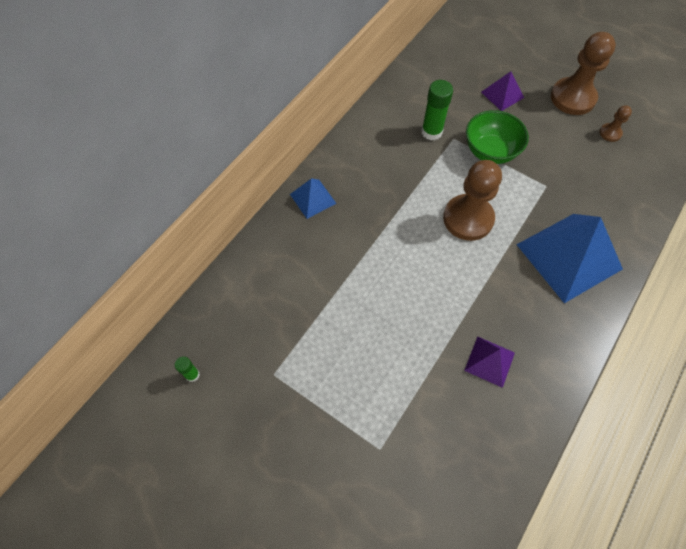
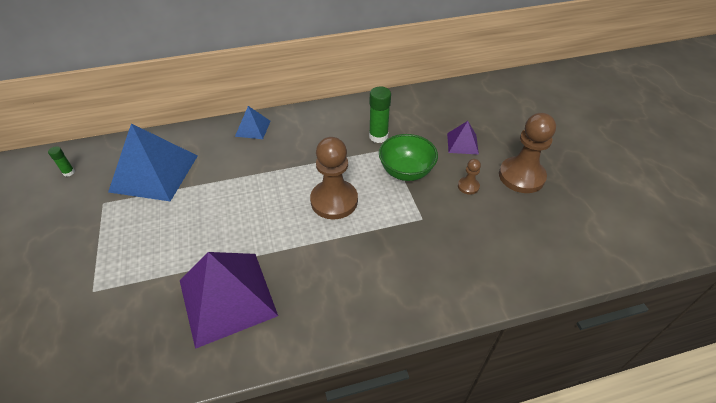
camera: 40 degrees right, 15 degrees down
(489, 361) = (227, 297): purple pyramid -> purple pyramid, size x2.05
(568, 256) = (377, 275): blue pyramid -> blue pyramid (154, 173)
(610, 133) = (526, 217): brown pawn -> brown pawn (468, 186)

